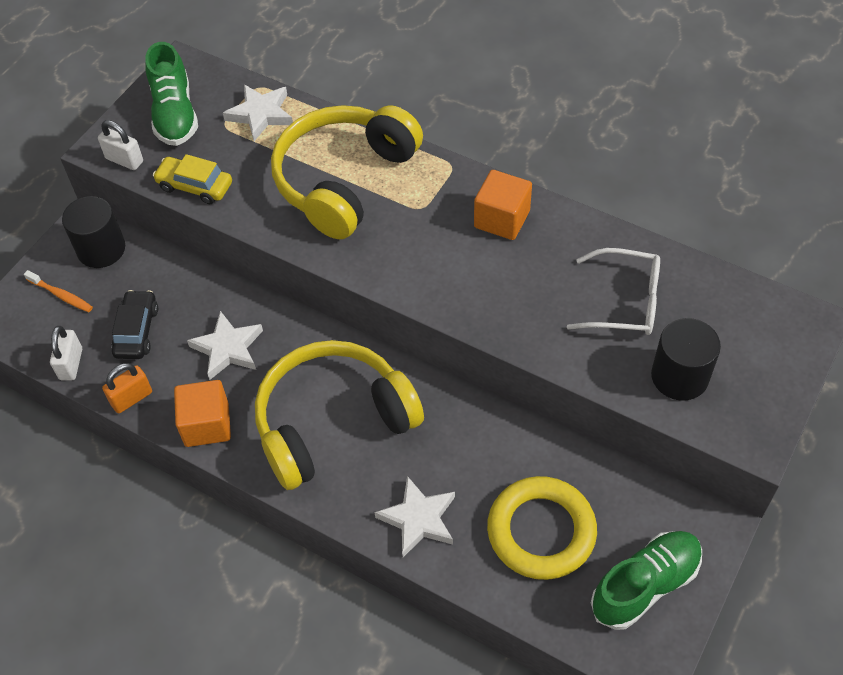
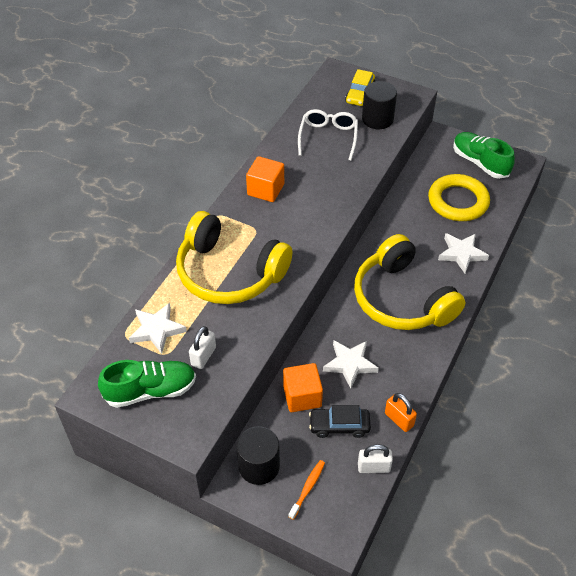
camera: 95 degrees left, 5 degrees down
(124, 160) = (202, 420): white padlock -> white padlock (203, 356)
(195, 186) = (233, 365): yellow car -> yellow car (360, 94)
(207, 425) = (414, 369): orange cube -> orange cube (302, 396)

